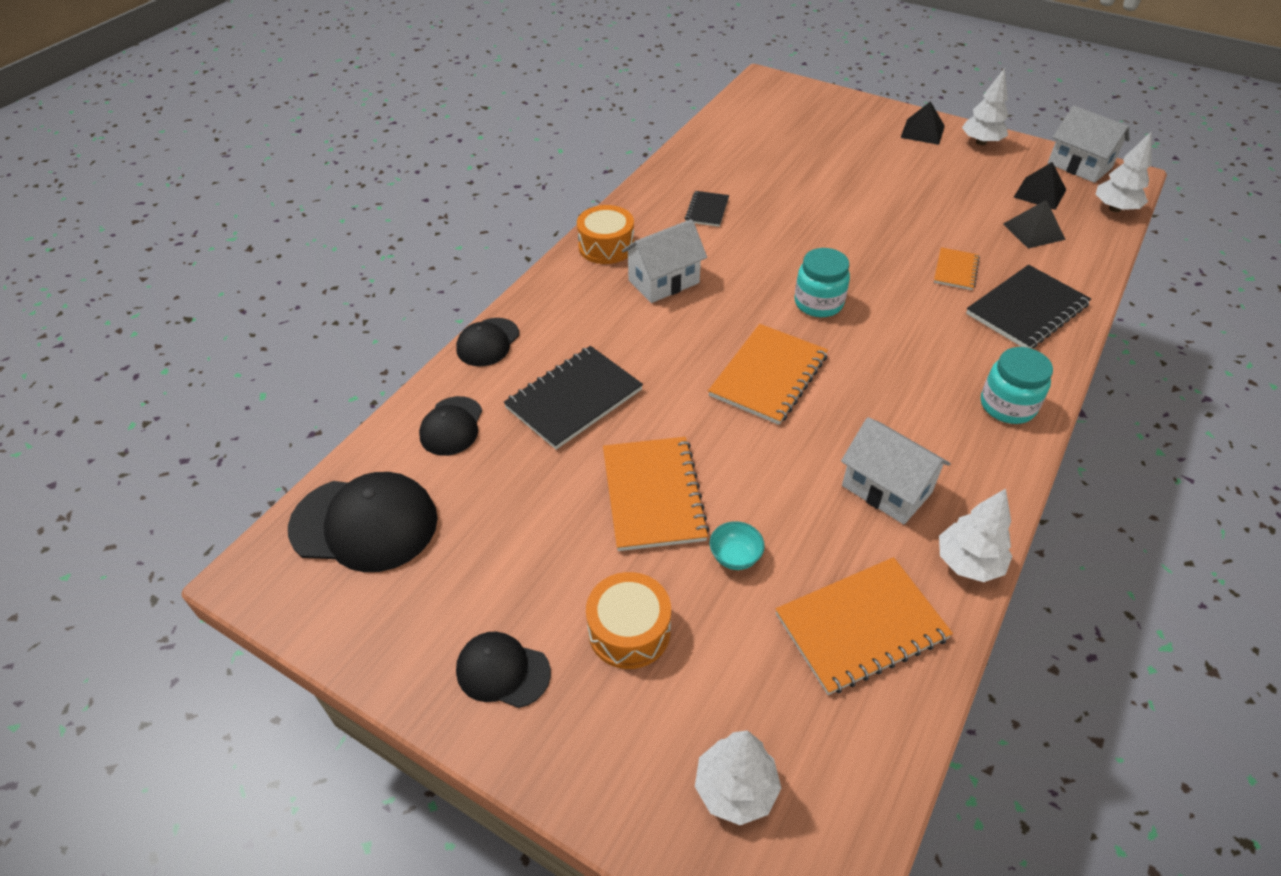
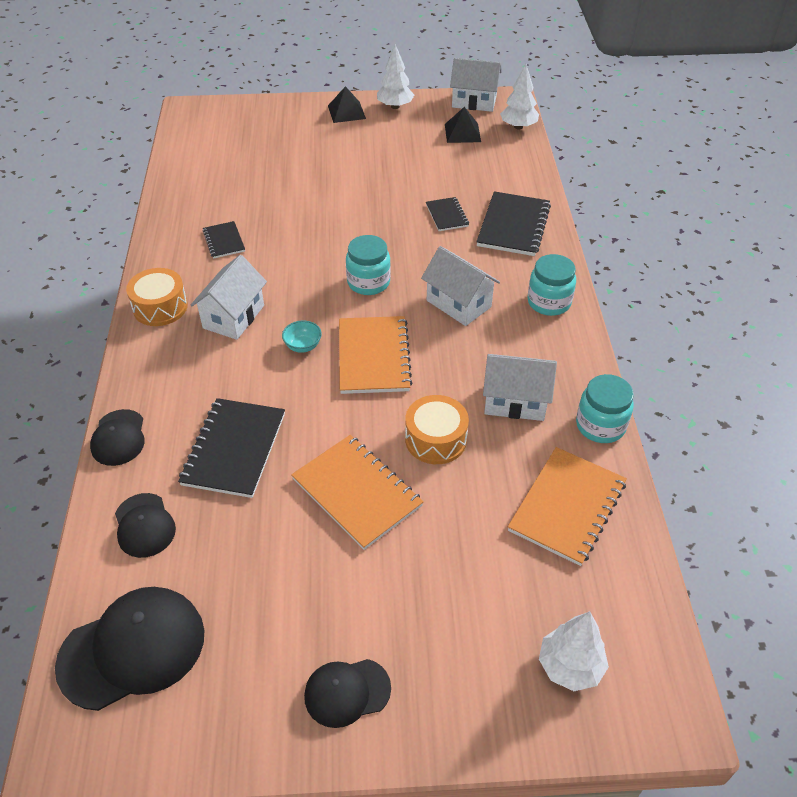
camera: 35 degrees left, 0 degrees up
(629, 630) = (417, 604): orange drum -> orange drum (435, 439)
(735, 557) = (450, 506): turquoise bowl -> turquoise bowl (303, 346)
(899, 363) = (458, 304): none -> white house
(955, 270) = (447, 215): orange notebook -> black notebook
(968, 563) = (600, 425): white tree -> turquoise jar
(1033, 231) = (478, 164): black pyramid -> none

